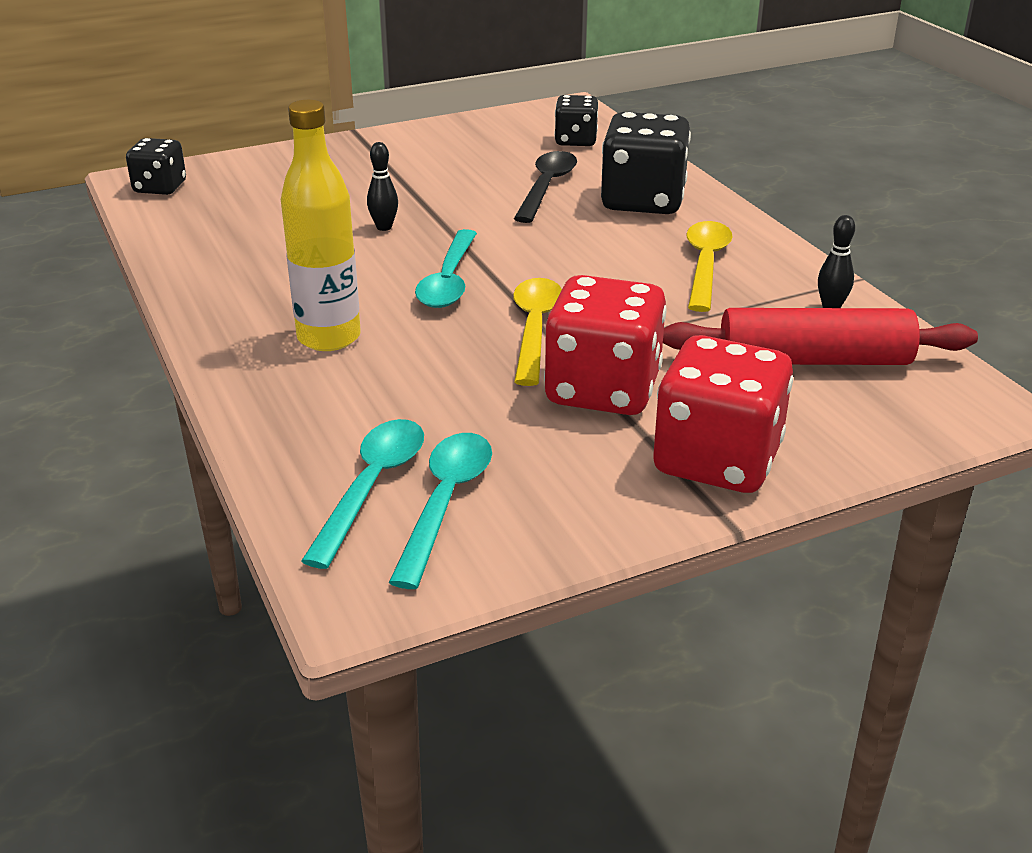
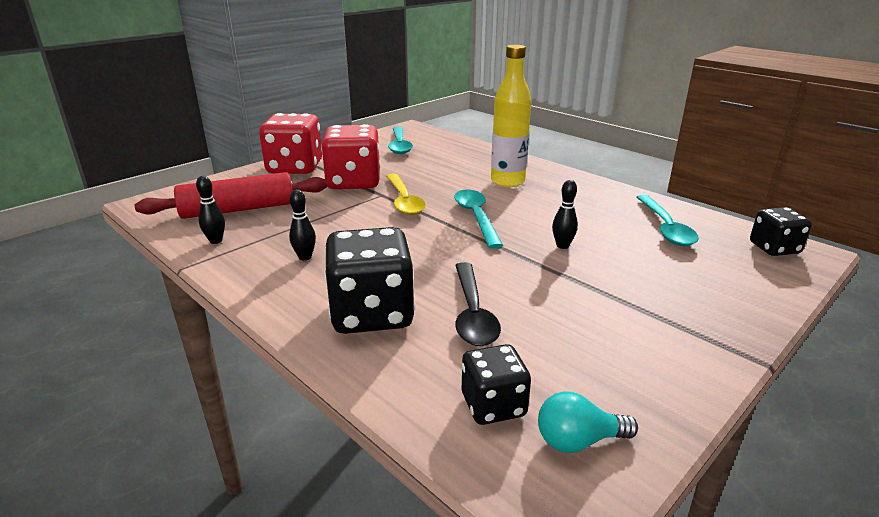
camera: 160 degrees right, 5 degrees down
(372, 487) = (430, 145): turquoise spoon -> turquoise spoon (665, 228)
(534, 122) = (578, 441): none -> turquoise light bulb
(705, 265) = (305, 257): yellow spoon -> black bowling pin

